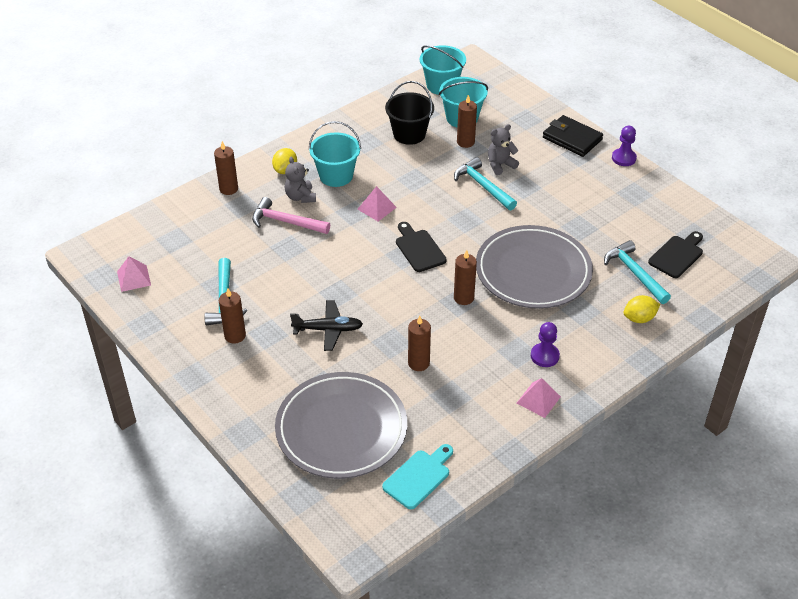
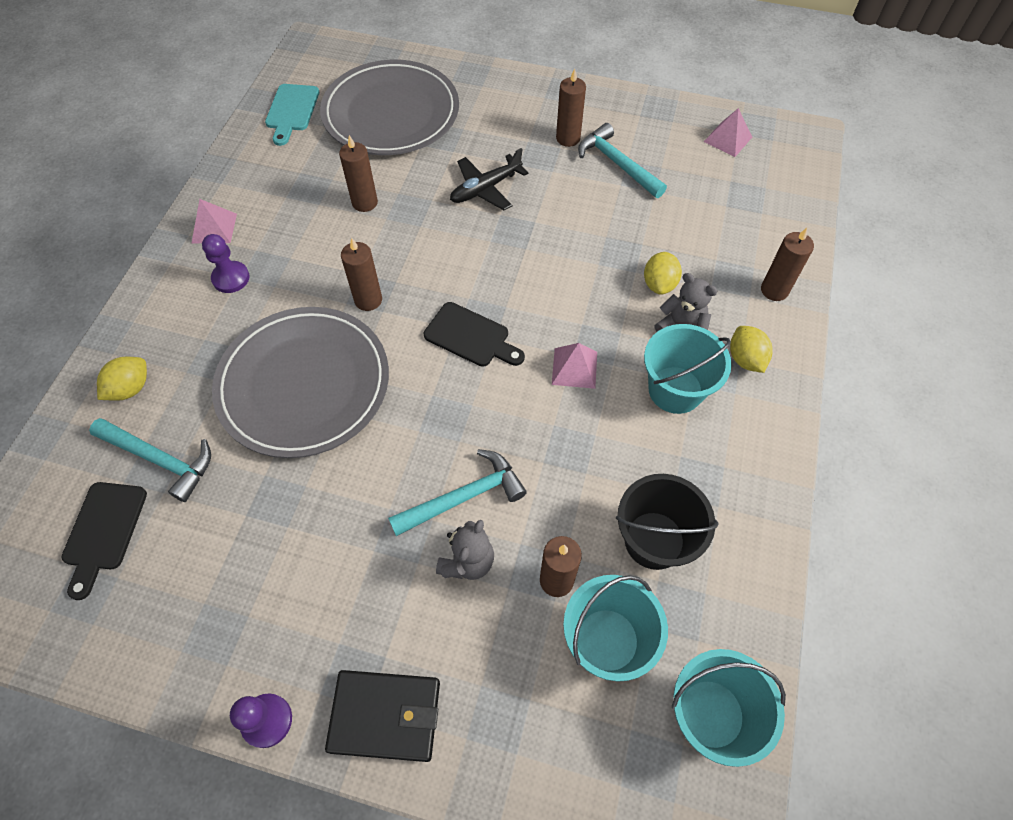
camera: 145 degrees right, 15 degrees up
(286, 222) = (659, 284): pink hammer -> yellow lemon
(483, 186) = (464, 497): turquoise hammer -> turquoise hammer turned 45 degrees counterclockwise

